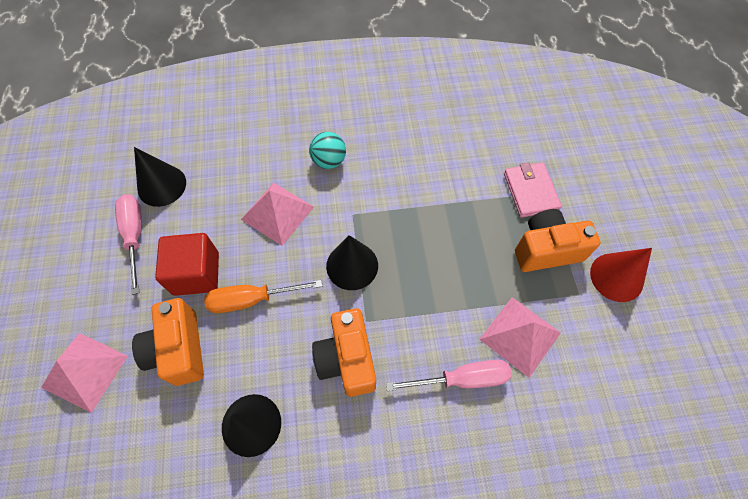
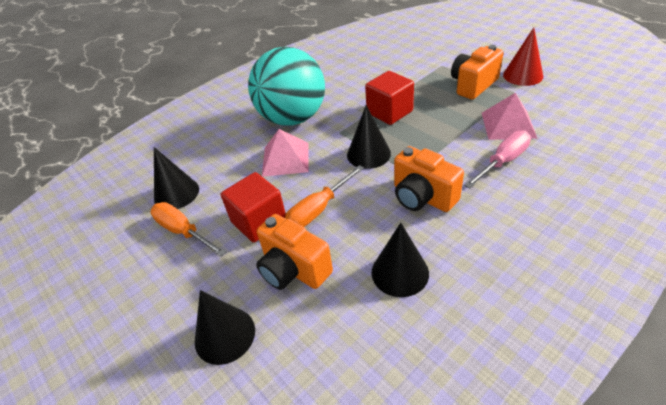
camera: 30 degrees left, 20 degrees down
(85, 371) = (225, 335): pink pyramid -> black cone
(135, 236) = (183, 231): pink screwdriver -> orange screwdriver
(329, 161) = (293, 118): turquoise ball -> turquoise ball, size x2.45
(424, 223) = (389, 112): none -> red cube
(530, 191) = (433, 69): pink wallet -> none

